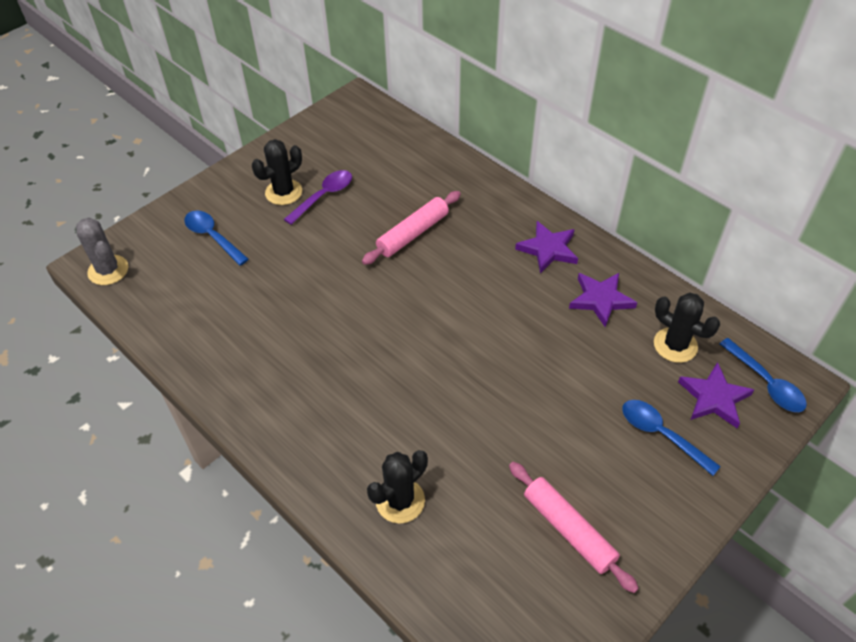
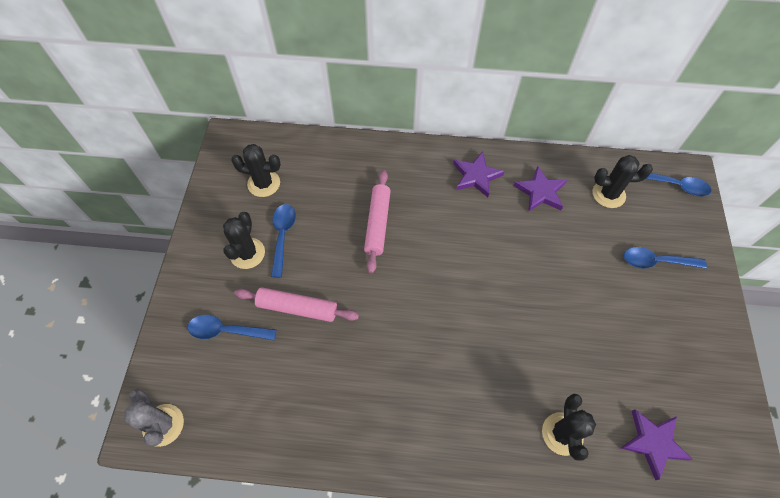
camera: 40 degrees left, 10 degrees up
(108, 270) = (163, 425): grey cactus -> grey cactus turned 45 degrees clockwise
(323, 196) = (282, 236): purple spoon -> blue spoon
(349, 148) = (264, 183): none -> black cactus
(568, 529) = (669, 368): pink rolling pin -> pink rolling pin (297, 308)
(714, 398) = (659, 215): purple star -> purple star (653, 443)

